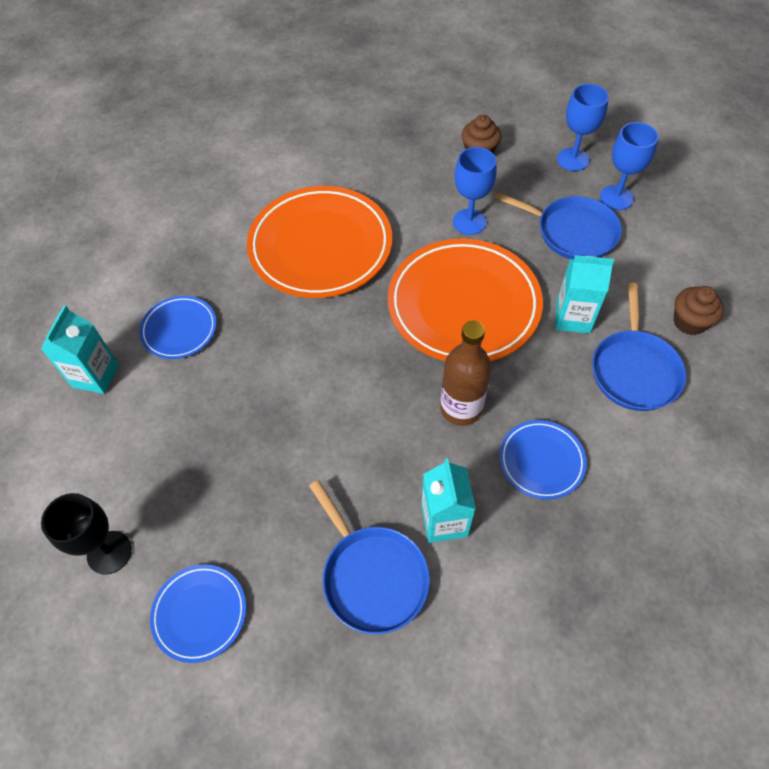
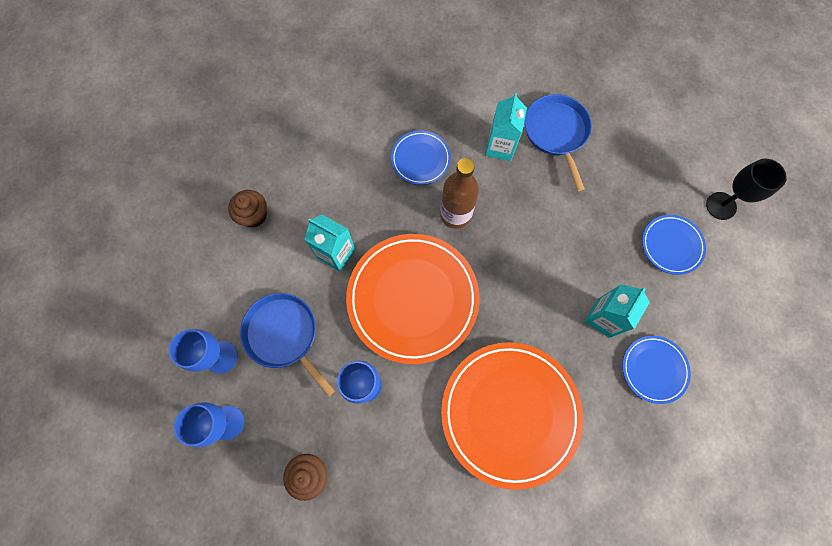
camera: 160 degrees left, 15 degrees up
(95, 376) = (728, 350): turquoise carton -> turquoise carton (603, 318)
(200, 613) = (666, 150): blue plate -> blue plate (671, 245)
(634, 370) = (319, 195): blue pan -> none

